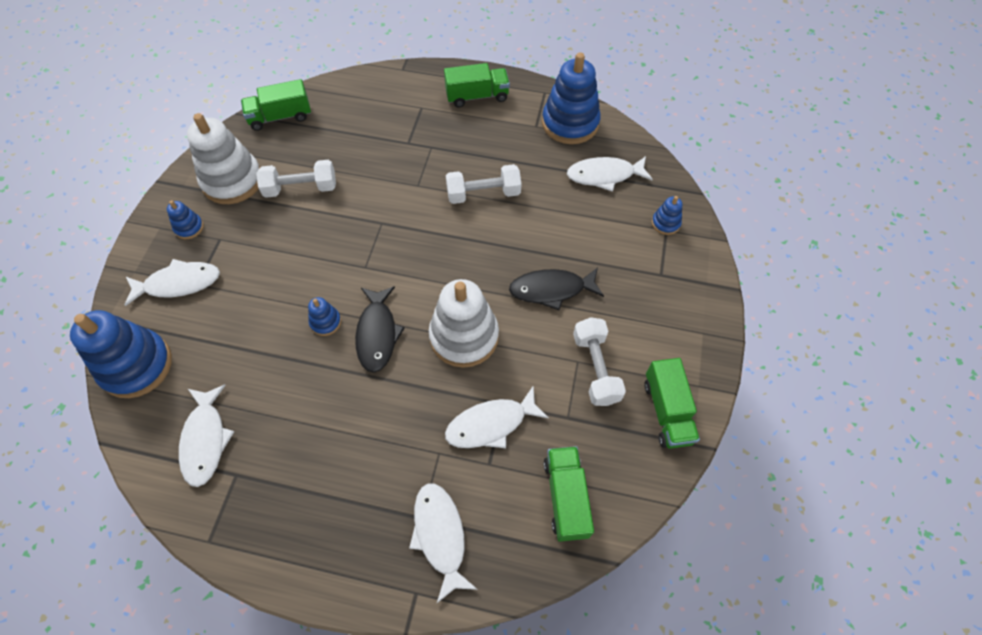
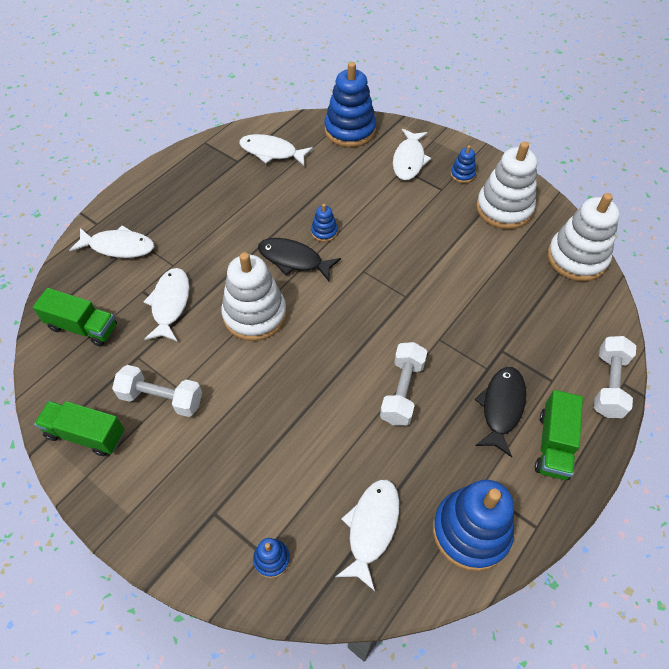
camera: 115 degrees right, 5 degrees down
(280, 117) = (576, 258): green truck -> white stacking toy
(301, 188) = (474, 251): white dumbbell -> white dumbbell (608, 384)
(551, 290) = (258, 401): black fish -> black fish (501, 407)

